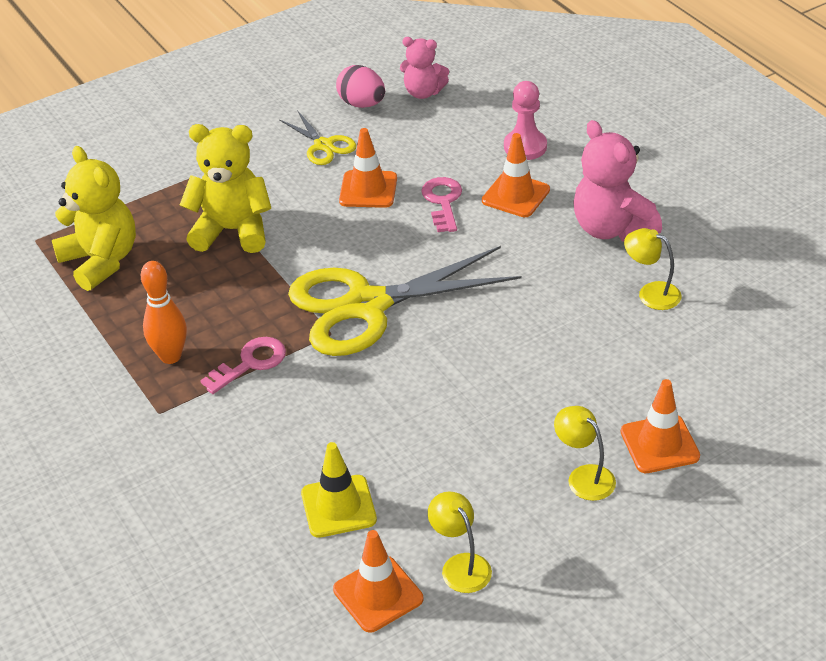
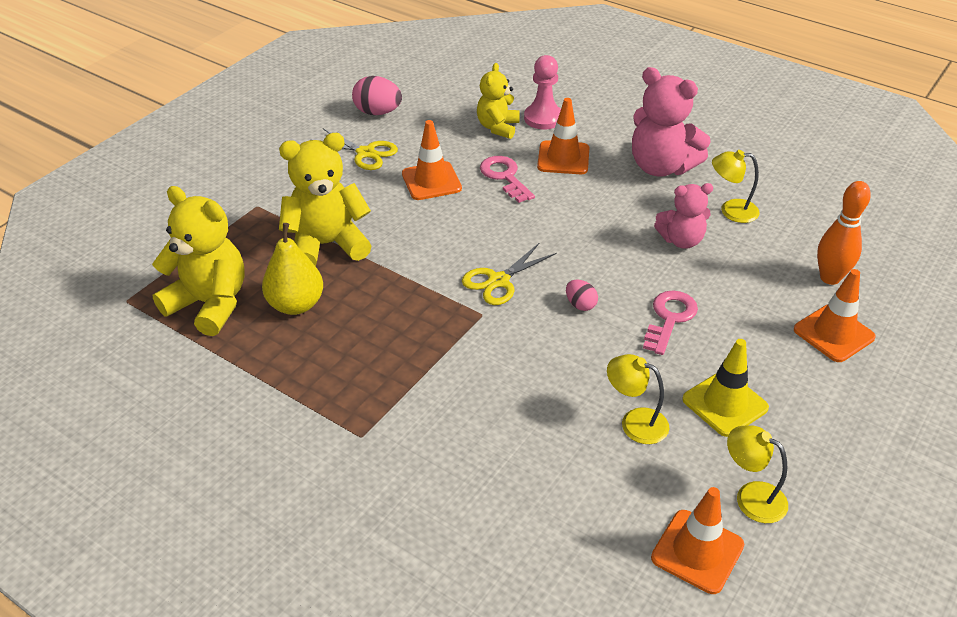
camera: 25 degrees left, 0 degrees up
(170, 356) = (339, 377): orange bowling pin -> orange bowling pin (830, 278)
(172, 281) = (296, 305): none -> yellow pear
(250, 363) = (423, 362): pink key -> pink key (669, 318)
(338, 506) = (600, 476): yellow traffic cone -> yellow traffic cone (725, 404)
(367, 305) = (498, 281): yellow scissors -> yellow scissors, size x0.46
(423, 92) = (426, 93): pink teddy bear -> pink teddy bear (681, 240)
(428, 349) = (580, 305): none -> pink egg
(471, 147) = (498, 127): none -> yellow teddy bear
(584, 476) = (795, 380): yellow lamp -> yellow lamp (635, 422)

